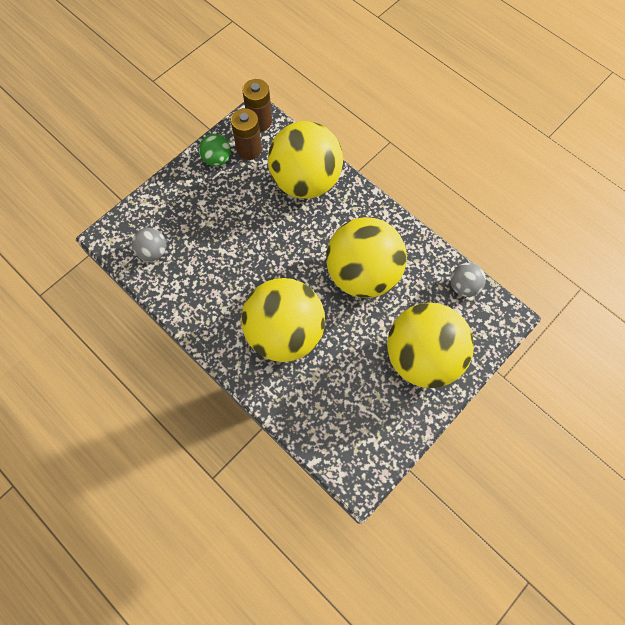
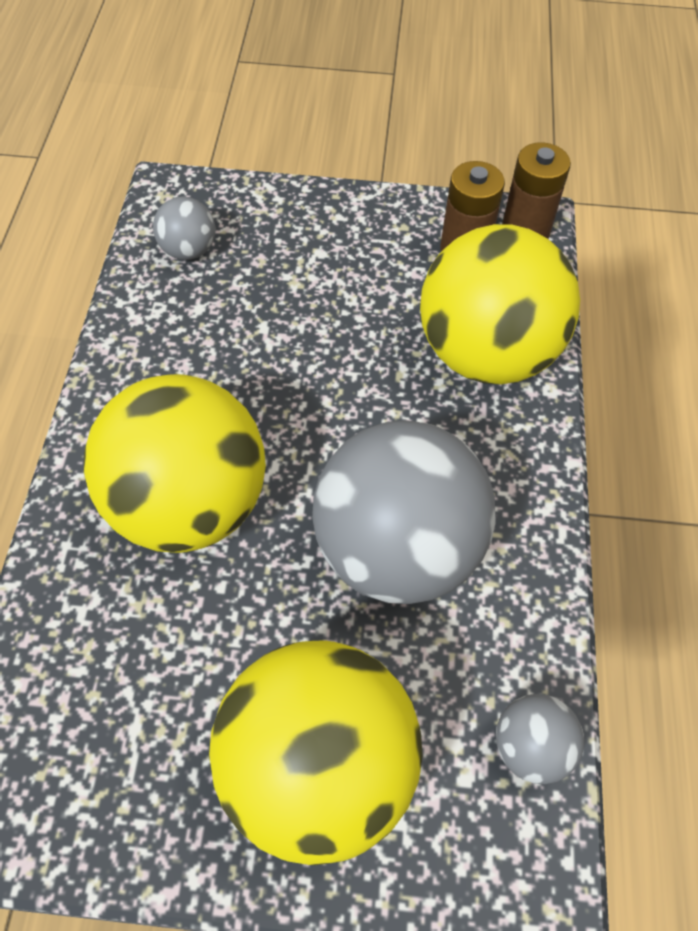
camera: 50 degrees right, 10 degrees down
(217, 159) = (408, 224): green ball -> none
(362, 274) = (397, 550): yellow ball -> grey ball

